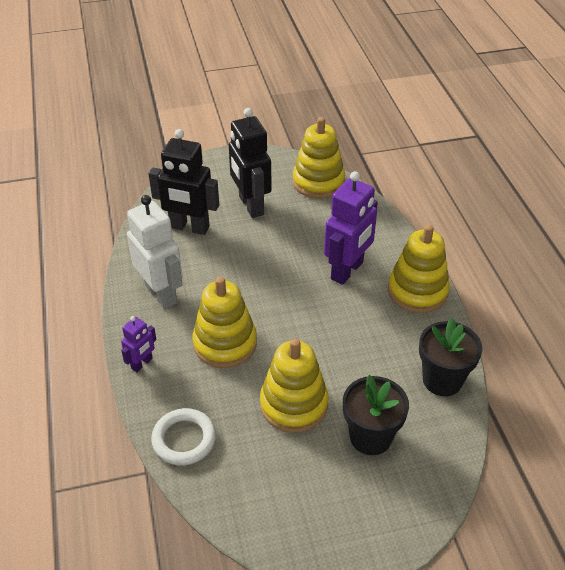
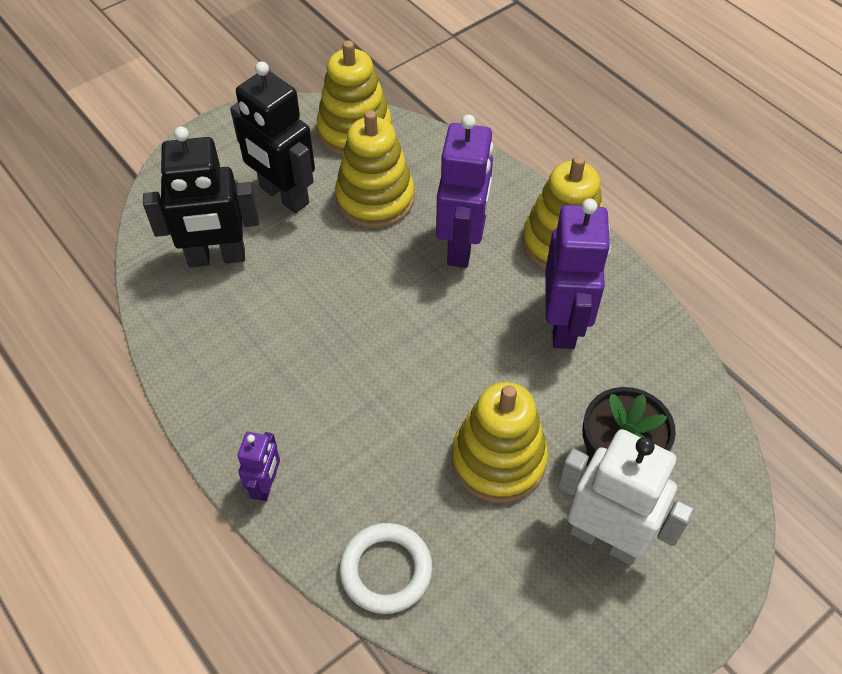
camera: 25 degrees left, 10 degrees up
(161, 294) = (234, 371): white robot -> white robot (605, 538)
(225, 343) = (362, 410): yellow stacking toy -> yellow stacking toy (375, 199)
(388, 340) = (564, 324): none -> purple robot
(442, 380) = (655, 352): black flower pot -> none

